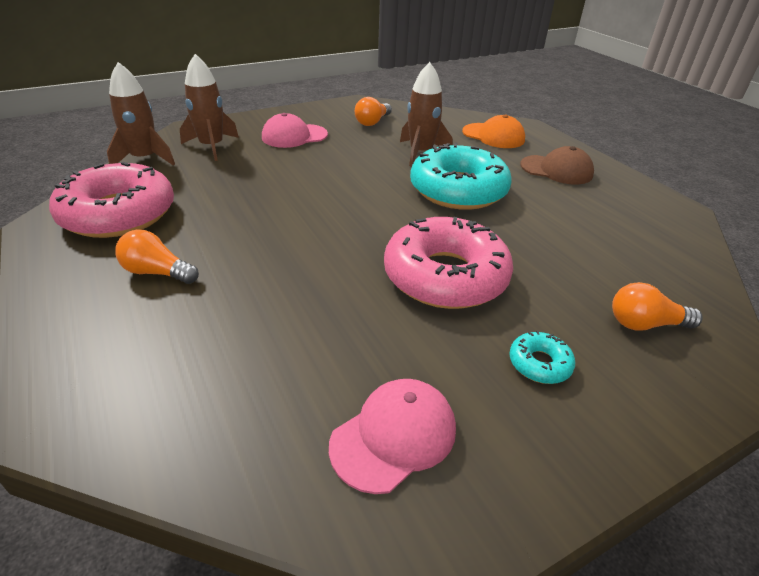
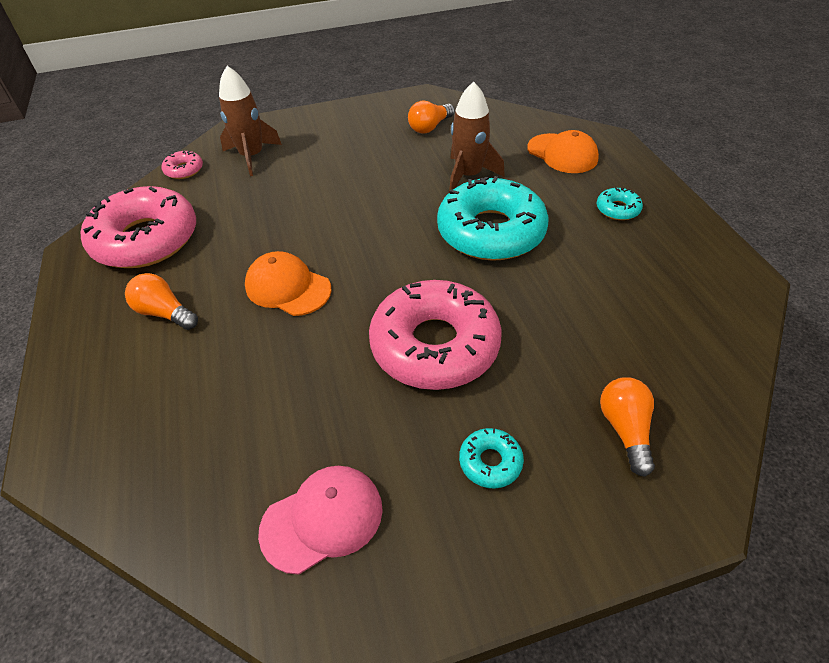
camera: 15 degrees right, 10 degrees up
(144, 159) = (184, 170): brown rocket -> pink donut
(283, 242) = (288, 287): none -> orange cap
(294, 136) = (339, 145): pink cap -> none
(556, 170) = (617, 209): brown cap -> turquoise donut
(645, 324) = (625, 429): orange light bulb -> orange light bulb turned 75 degrees clockwise

